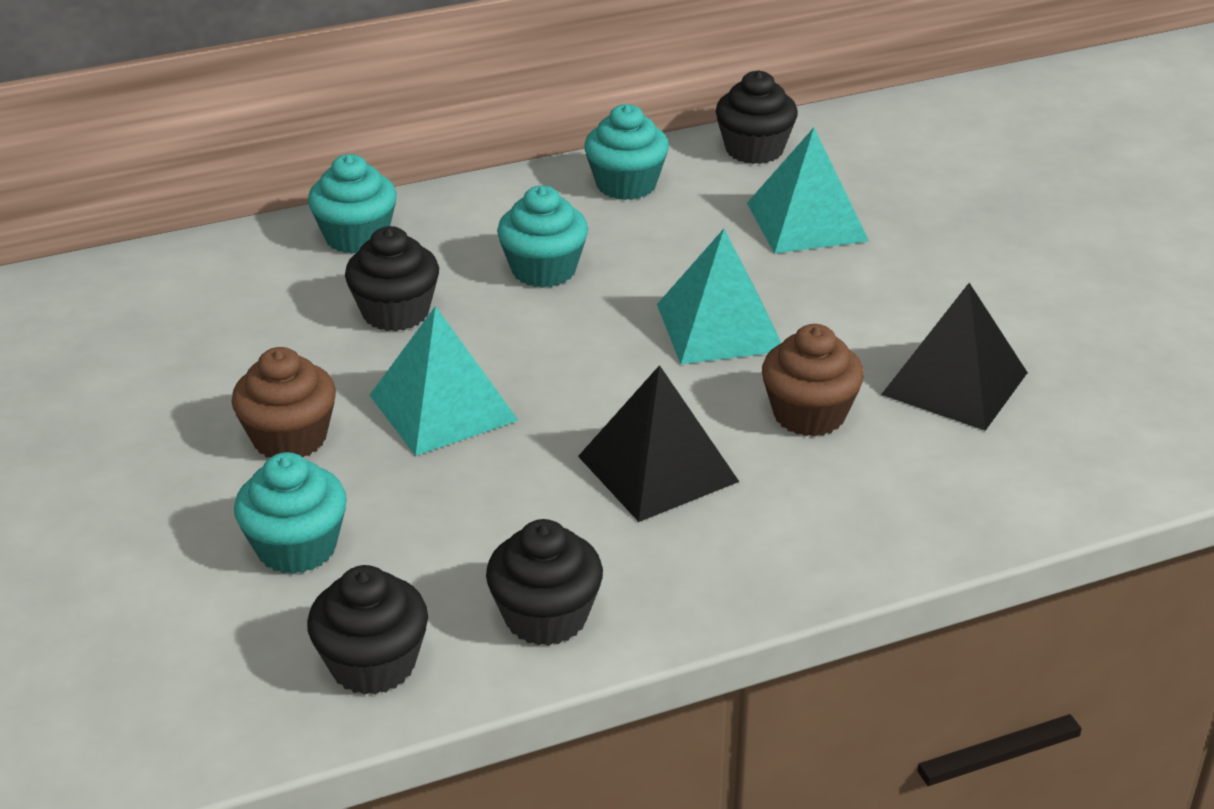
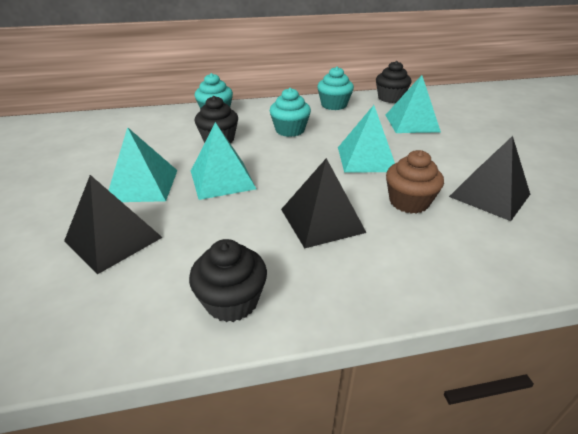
camera: 10 degrees right, 0 degrees up
(290, 438) = (143, 185): brown cupcake -> turquoise pyramid
(297, 547) = (113, 239): turquoise cupcake -> black pyramid
(373, 664) = (113, 318): black cupcake -> none

